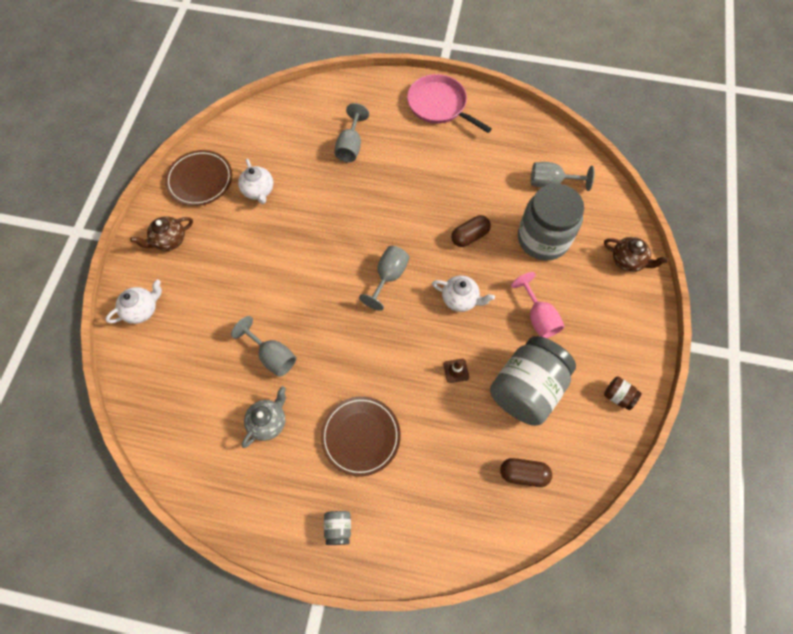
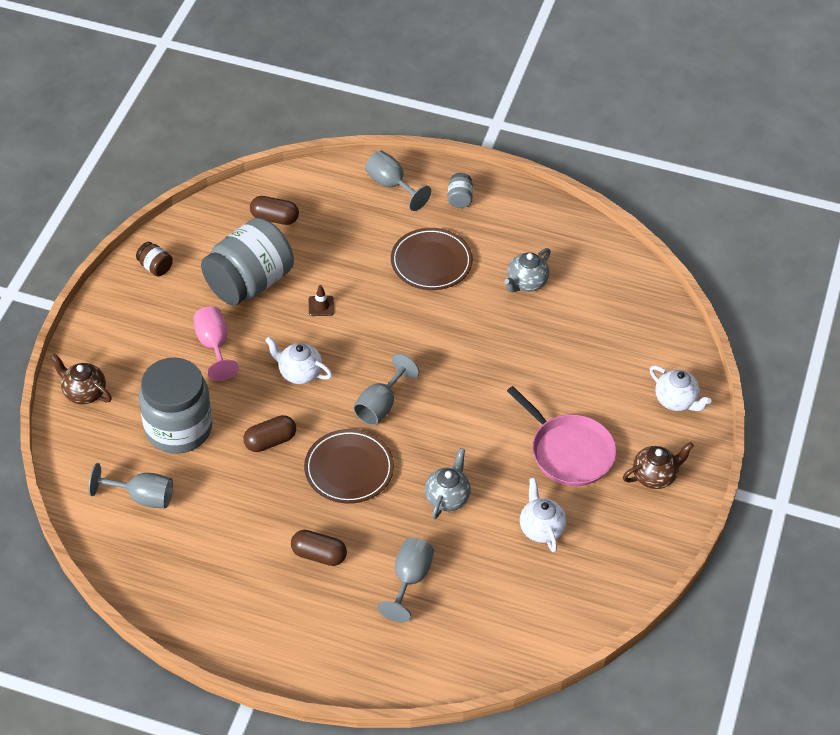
camera: 175 degrees left, 15 degrees down
(142, 310) = (676, 400): white teapot -> white teapot turned 105 degrees counterclockwise
(200, 180) = (623, 552): brown plate -> brown plate (349, 469)
(272, 356) = (522, 340): grey goblet -> grey goblet (391, 185)
(328, 206) = (447, 497): none -> grey teapot
(415, 156) = (319, 555): none -> brown capsule
(439, 105) = (267, 631): pink pan -> pink pan (569, 451)

